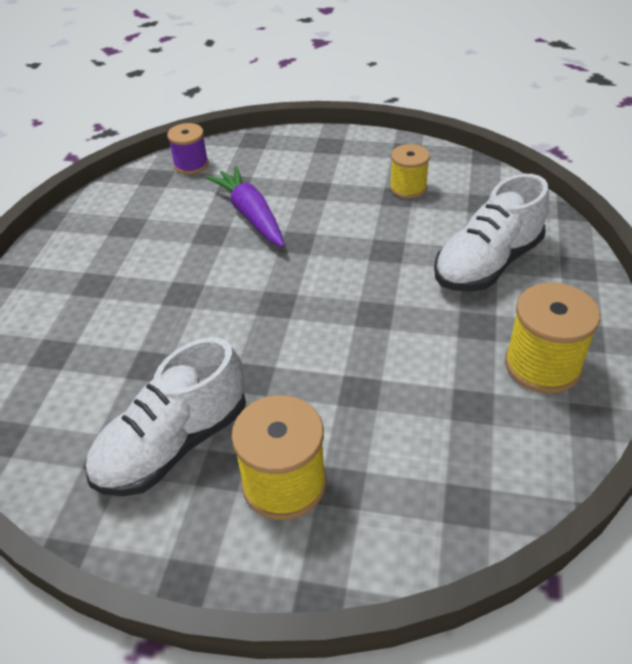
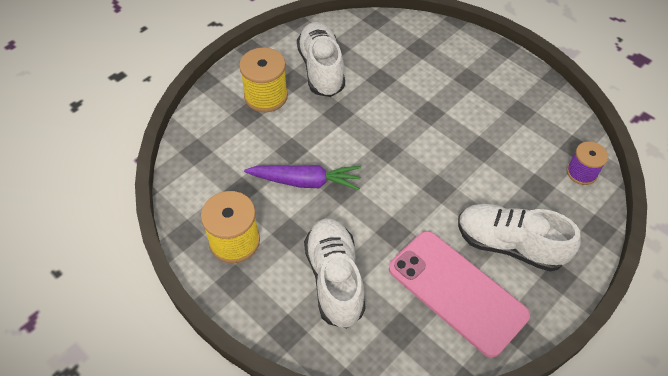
camera: 120 degrees right, 10 degrees up
(251, 215) = (488, 178): purple carrot -> purple carrot (305, 181)
(323, 177) = (509, 245): none -> white shoe
(408, 188) = (457, 292): yellow spool -> pink phone

